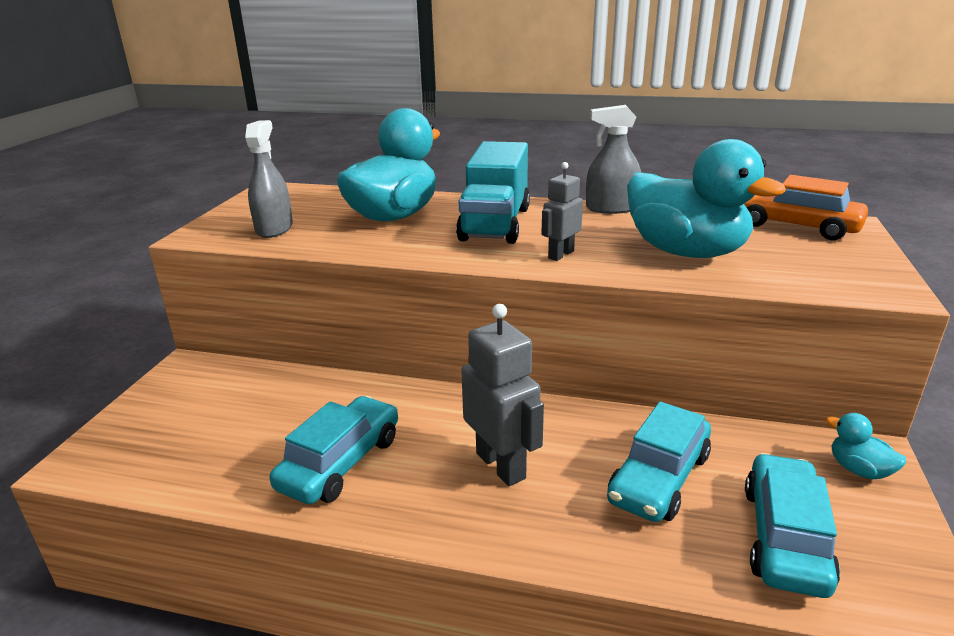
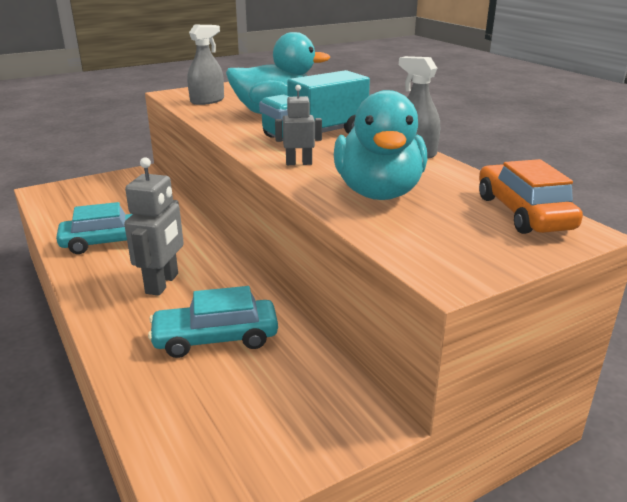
camera: 45 degrees right, 0 degrees up
(785, 537) = (208, 409): turquoise car -> none
(859, 470) = (339, 421): turquoise duck -> none

